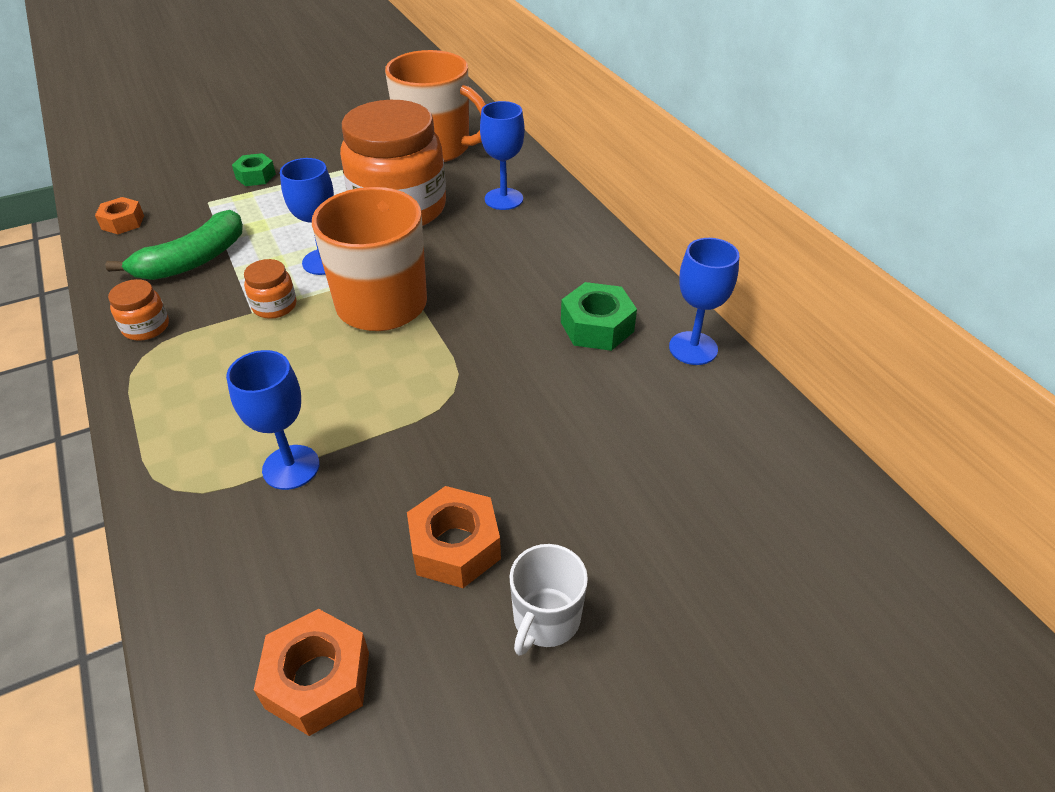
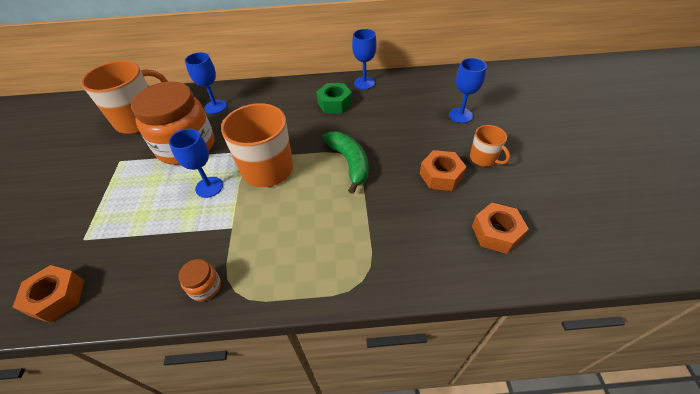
camera: 65 degrees left, 5 degrees up
(123, 222) = (57, 297): orange nut -> orange nut, size x1.51
(193, 260) = (150, 254): green banana -> green banana (349, 163)
(255, 176) = (79, 208): green nut -> none
(274, 306) = (234, 216): orange jar -> none
(291, 467) = (370, 225): blue goblet -> blue goblet (460, 115)
(545, 619) = (483, 158): white mug -> orange mug

